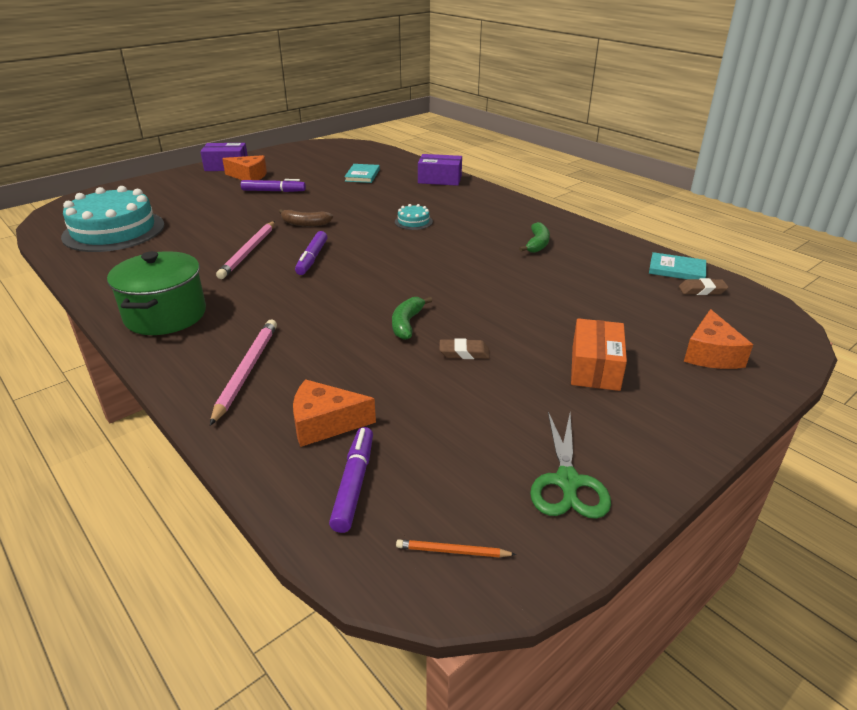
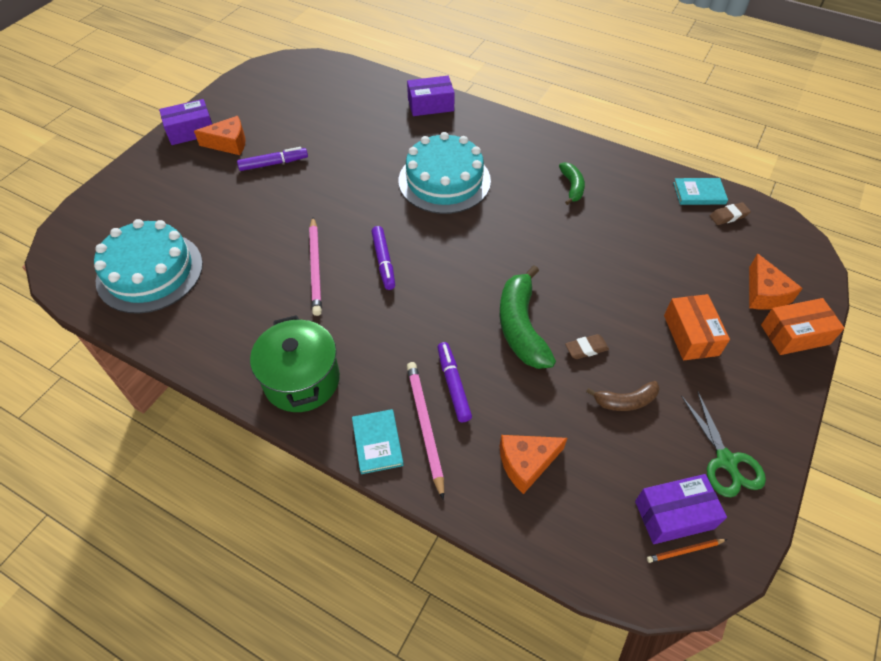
camera: 20 degrees left, 20 degrees up
(305, 224) = (342, 210): brown banana -> brown banana (625, 401)
(354, 484) = (585, 516): purple marker -> purple marker (453, 385)
(362, 175) = (349, 115): turquoise book -> turquoise book (377, 442)
(407, 324) = (521, 327): green banana -> green banana, size x1.81
(413, 222) = (444, 180): turquoise cake -> turquoise cake, size x2.44
(464, 513) = (674, 515): none -> purple box
(732, 394) = (795, 334): none -> orange box

